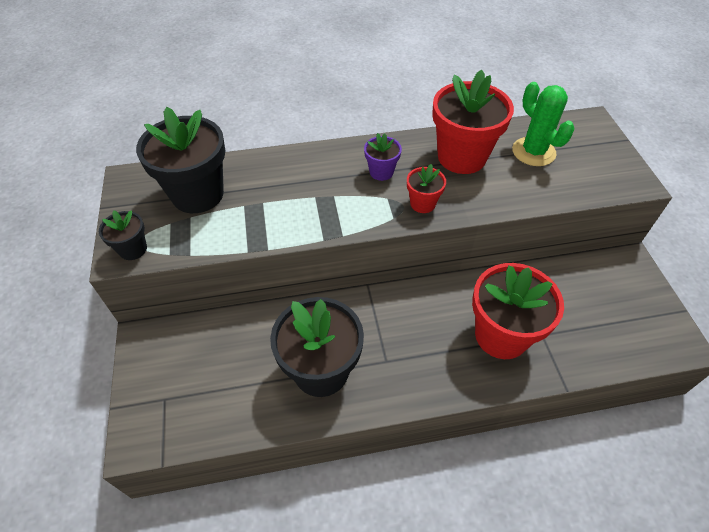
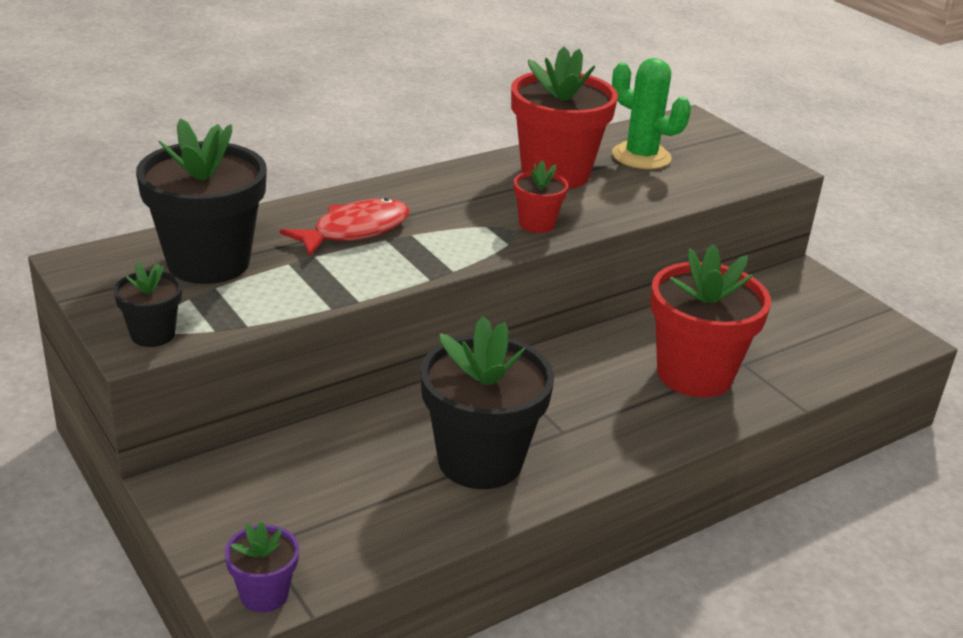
camera: 25 degrees left, 20 degrees down
(299, 185) = (355, 230): none -> red fish
(381, 172) = (460, 202): purple flower pot -> purple flower pot (264, 594)

